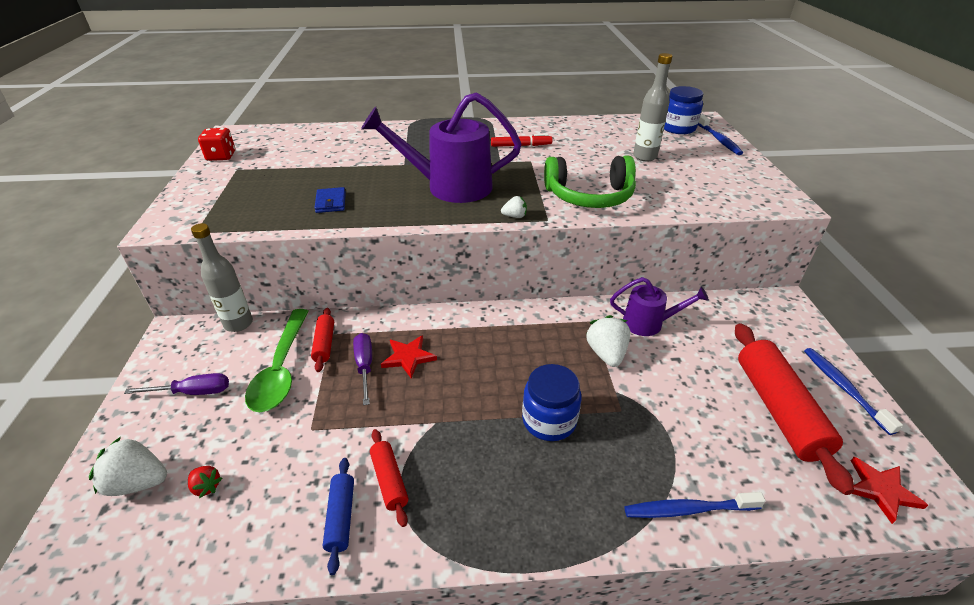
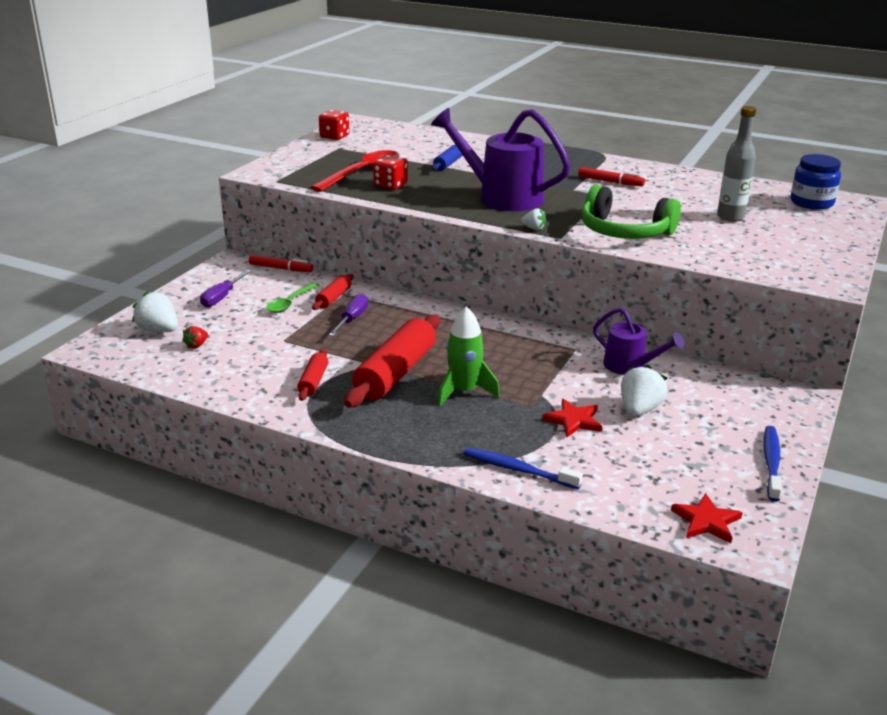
camera: 30 degrees right, 10 degrees down
(193, 392) = (222, 297): purple screwdriver -> purple screwdriver turned 90 degrees clockwise
(206, 486) = (196, 345): red strawberry -> red strawberry turned 60 degrees clockwise
(238, 324) = (281, 268): grey bottle -> red marker
(281, 369) = (290, 303): green spoon -> green spoon, size x0.60
(288, 194) = (362, 173): none -> red spoon
(331, 202) = (390, 185): blue wallet -> red dice
(341, 517) = (266, 387): blue rolling pin -> blue rolling pin (448, 164)
(408, 357) = (390, 324): red star -> red star (573, 420)
(549, 420) = (464, 392): blue jar -> green rocket
(606, 354) = (562, 372): white strawberry -> white strawberry (639, 409)
(719, 140) = (845, 222): blue toothbrush -> none
(778, 409) = (680, 452): red rolling pin -> red rolling pin (396, 373)

